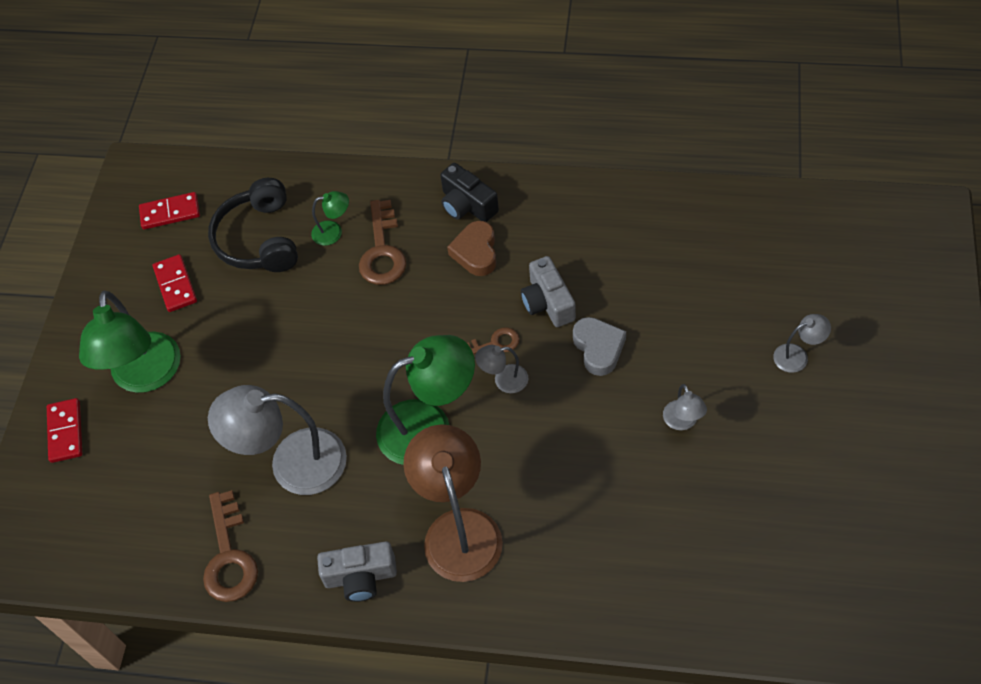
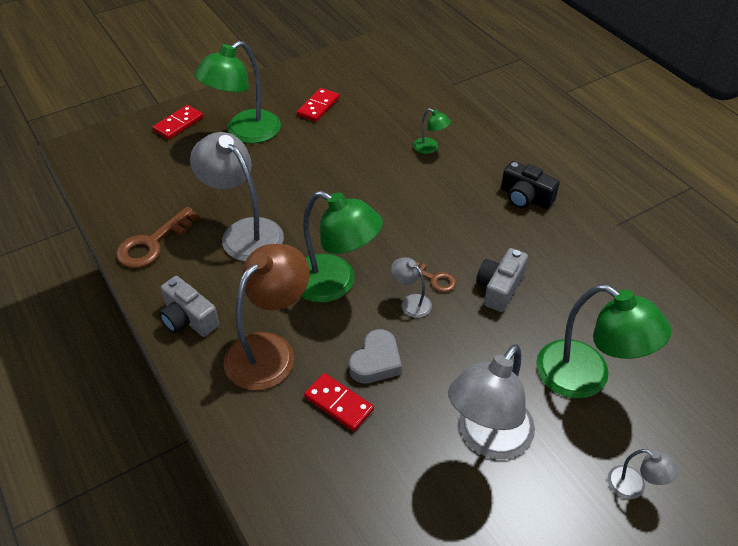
camera: 45 degrees right, 10 degrees down
(170, 212) = (364, 75): red domino -> red domino (339, 403)
(259, 239) = (387, 120): black headphones -> none
(382, 251) = (442, 178): brown key -> none
(467, 205) = (525, 197): black camera -> black camera turned 60 degrees counterclockwise
(476, 252) = (494, 224): brown heart -> none
(598, 348) = (494, 342): grey heart -> grey heart (376, 362)
(682, 422) = (487, 438): grey lamp -> grey lamp, size x2.17
(685, 311) = (586, 378): none -> green lamp

